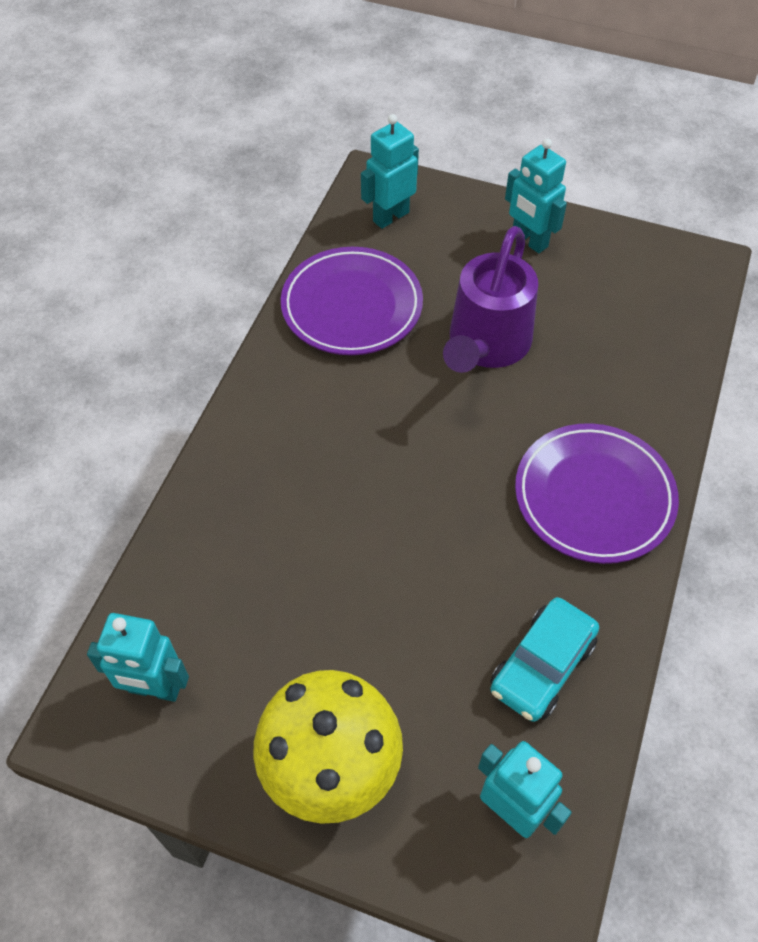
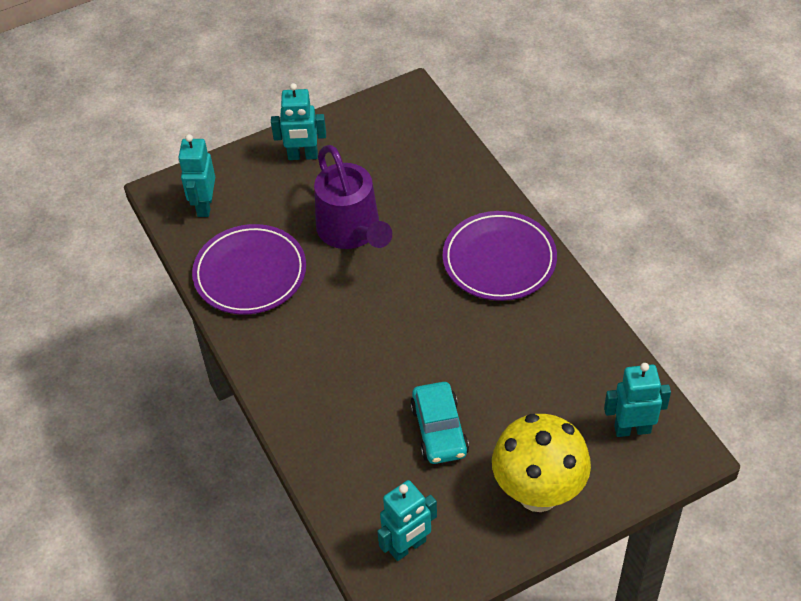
camera: 45 degrees left, 5 degrees down
(542, 666) = (570, 357): turquoise car -> turquoise car (439, 430)

